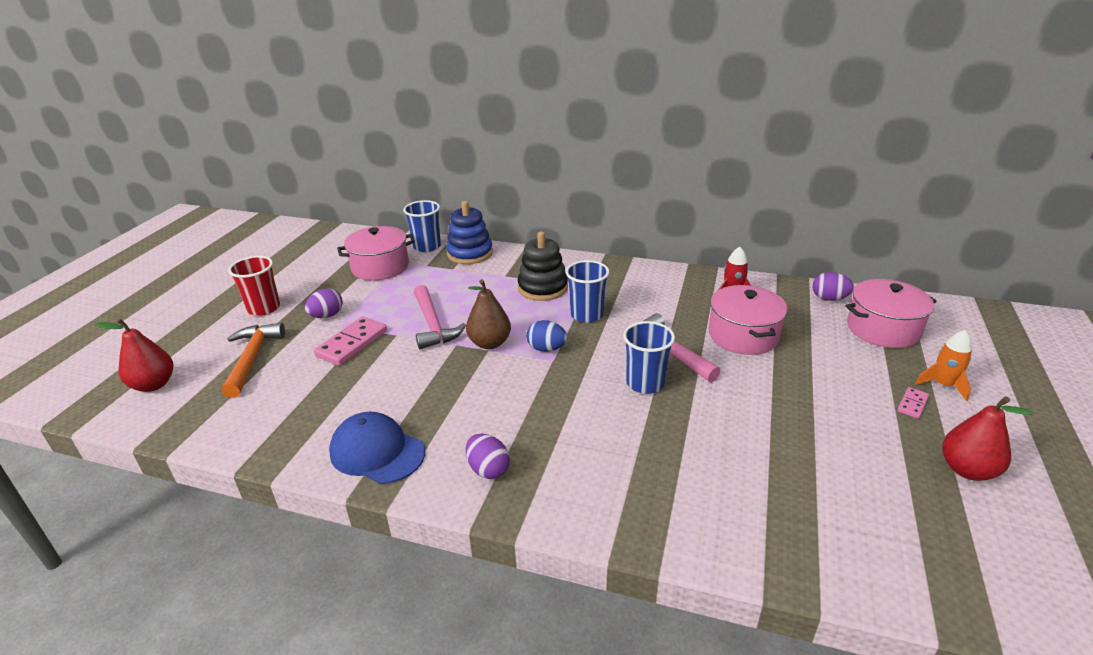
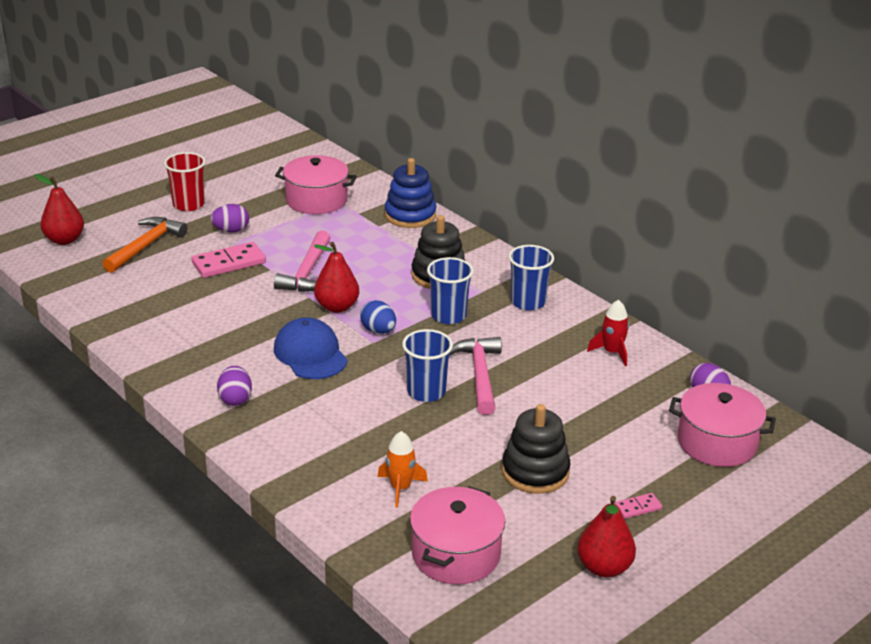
camera: 30 degrees right, 0 degrees up
(377, 452) = (172, 353): blue cap -> blue cap (310, 354)
(427, 246) = (378, 193): blue cup -> blue cup (528, 302)
(490, 343) = (337, 307): brown pear -> red pear
(743, 335) = (568, 391): pink pot -> pink pot (456, 554)
(809, 411) = (535, 472): none -> black stacking toy
(943, 385) = (694, 507): orange rocket -> orange rocket (400, 488)

